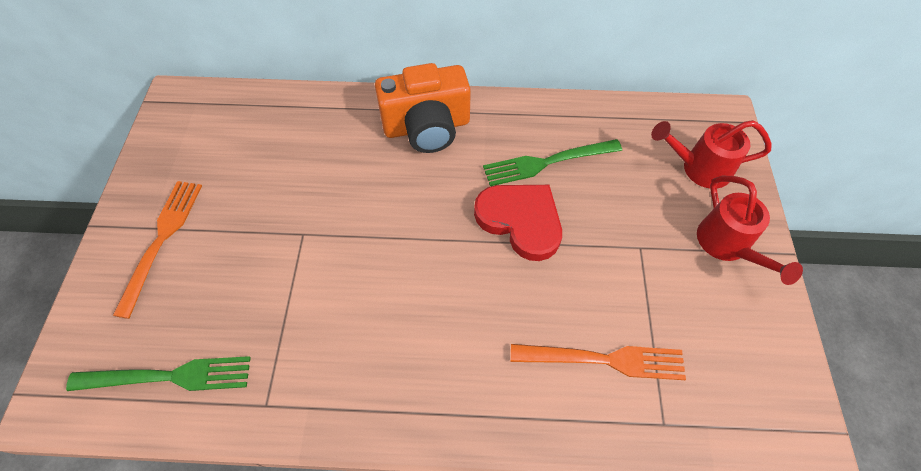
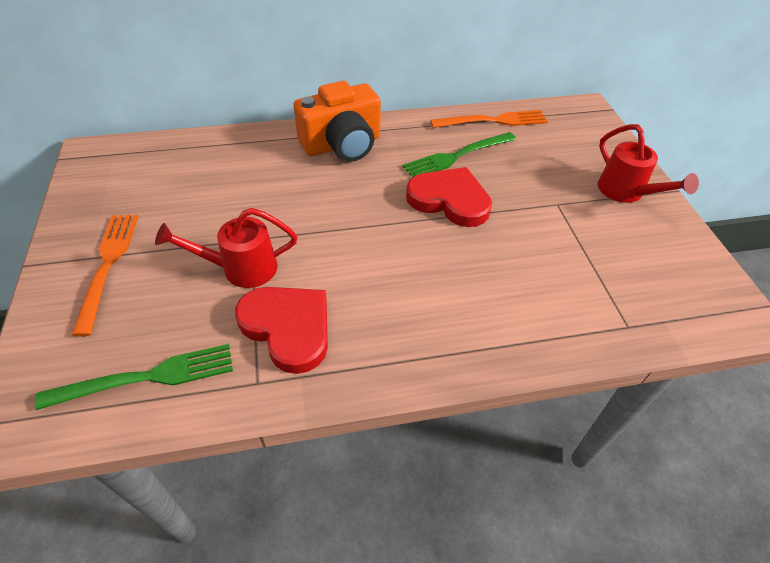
camera: 15 degrees left, 10 degrees down
(310, 349) = (288, 328): none -> red heart
(605, 359) = (560, 288): orange fork -> orange fork (494, 121)
(699, 168) = (582, 144): red watering can -> red watering can (241, 268)

